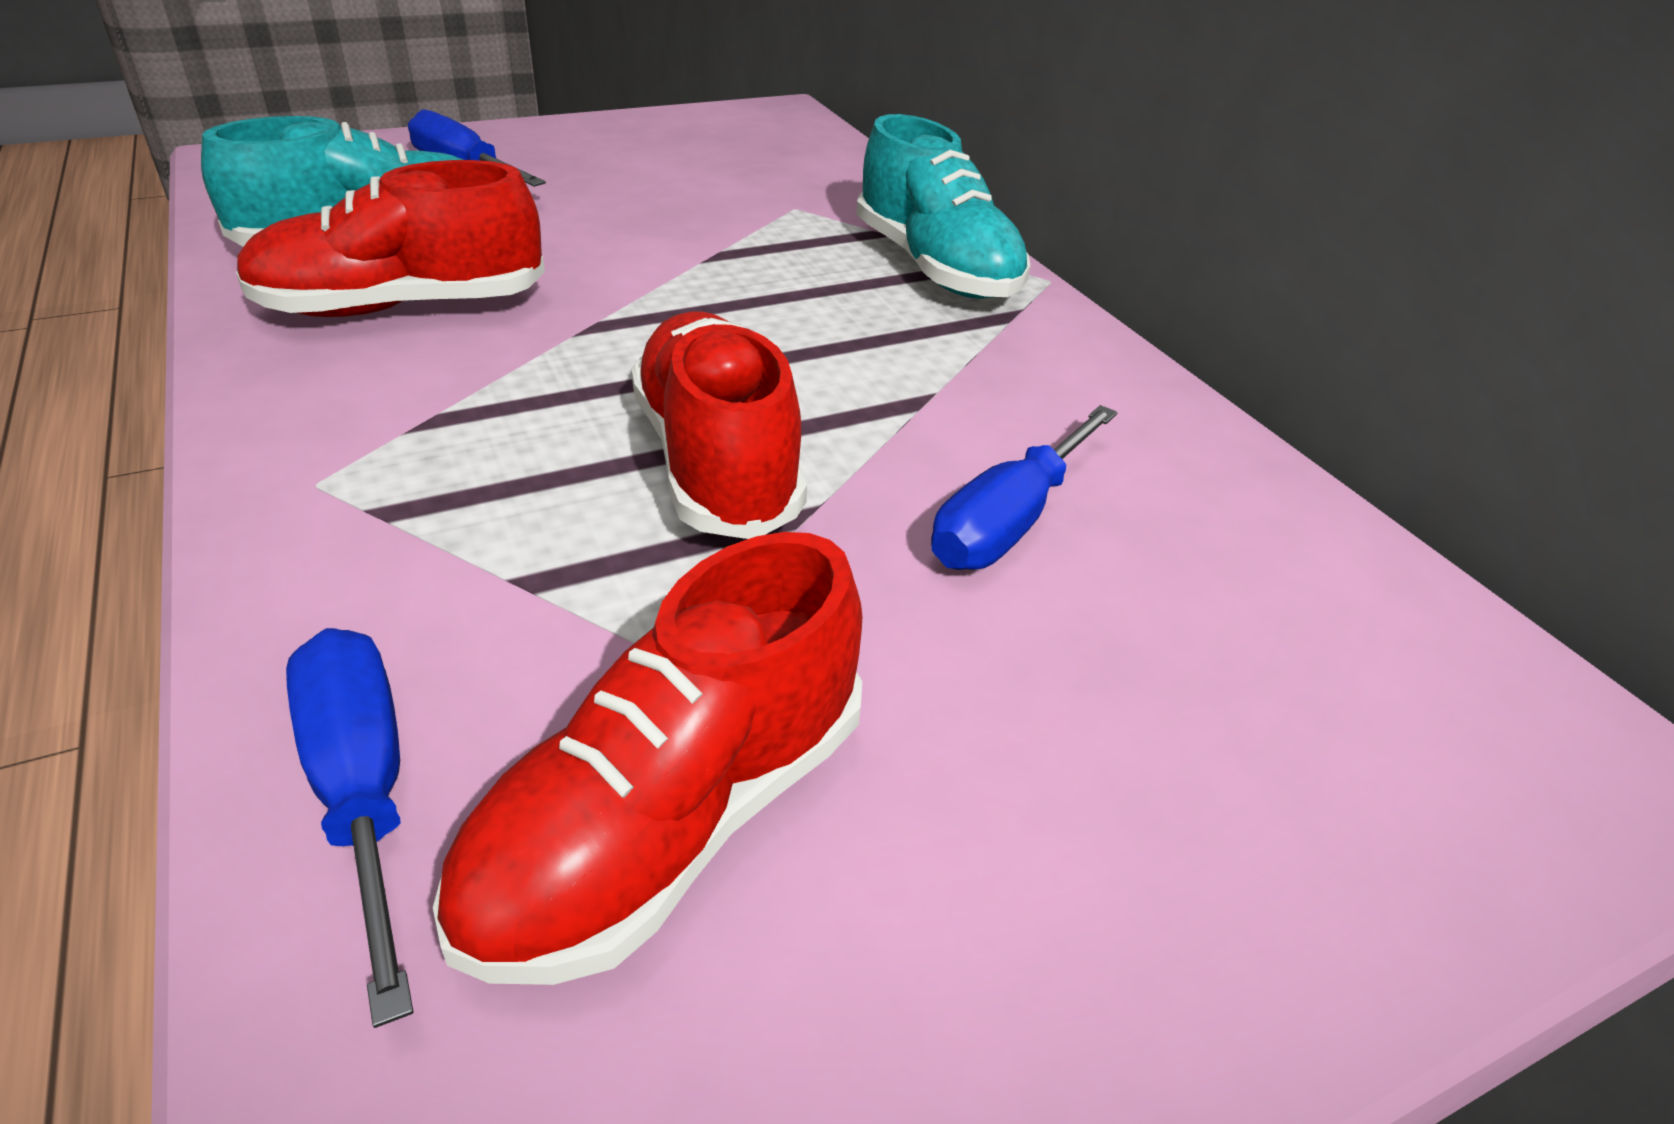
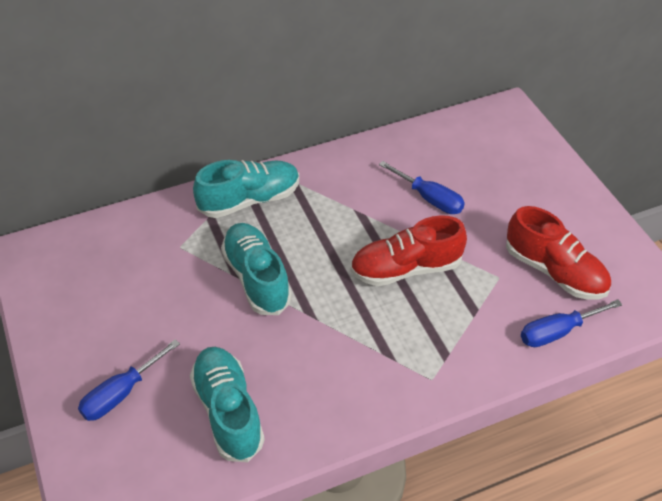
camera: 85 degrees left, 10 degrees up
(401, 307) = (296, 384): red shoe -> none
(705, 273) = (256, 278): none -> turquoise shoe

